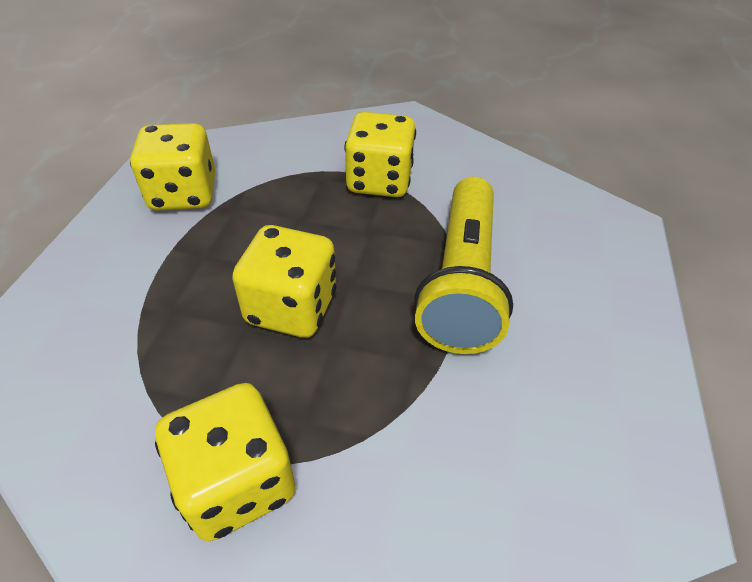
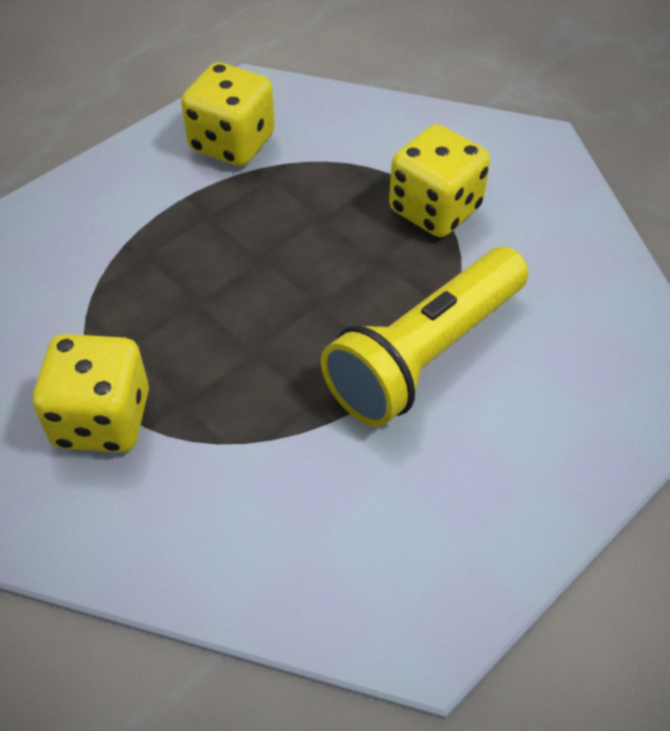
camera: 35 degrees right, 5 degrees up
(291, 308) = (245, 302): yellow dice -> none

